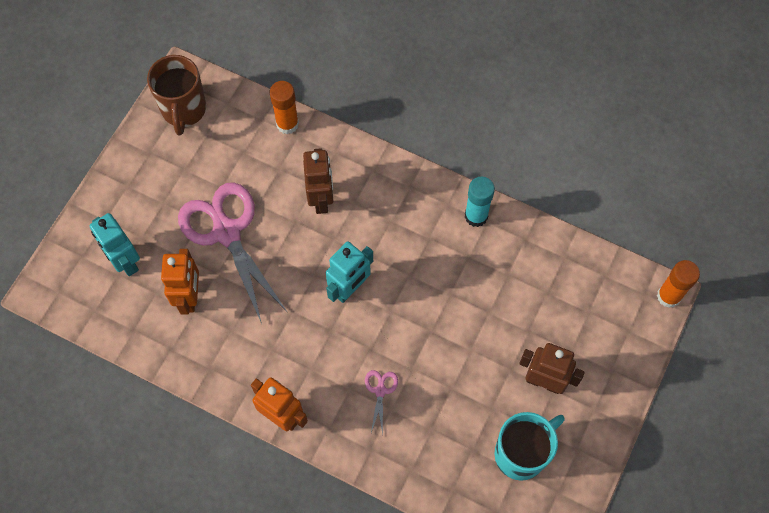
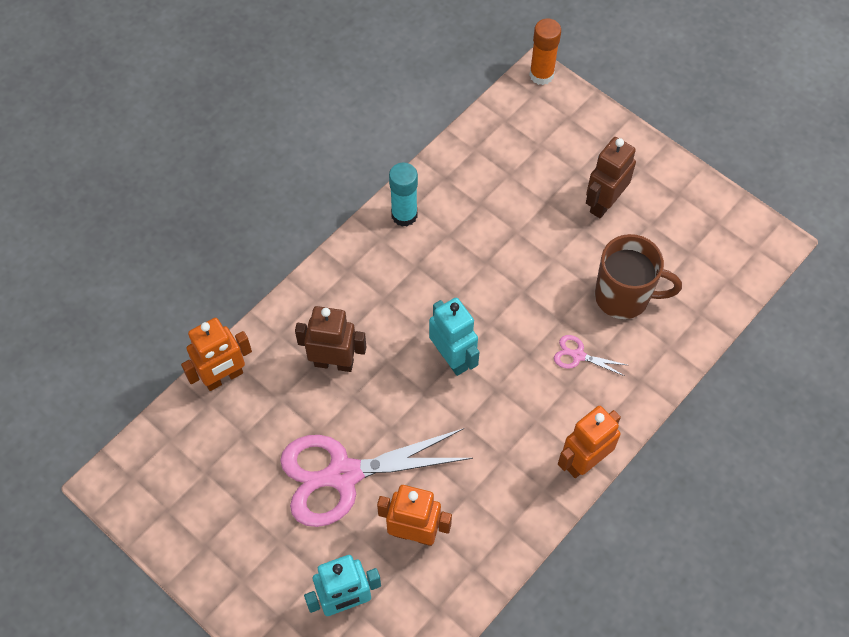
camera: 75 degrees left, 5 degrees down
(184, 110) = (159, 492): brown mug -> brown mug (624, 296)
(287, 124) = (223, 377): orange glue stick -> orange robot
(521, 453) = (673, 243): turquoise mug -> none

